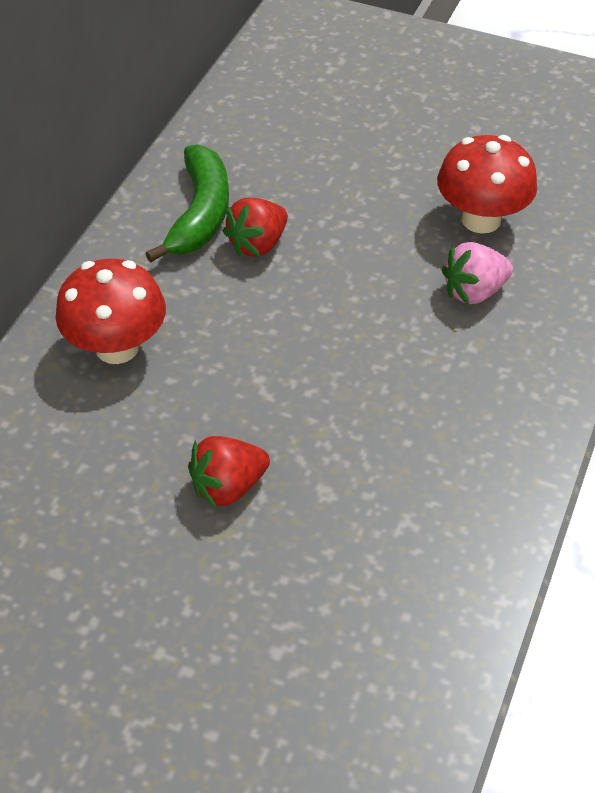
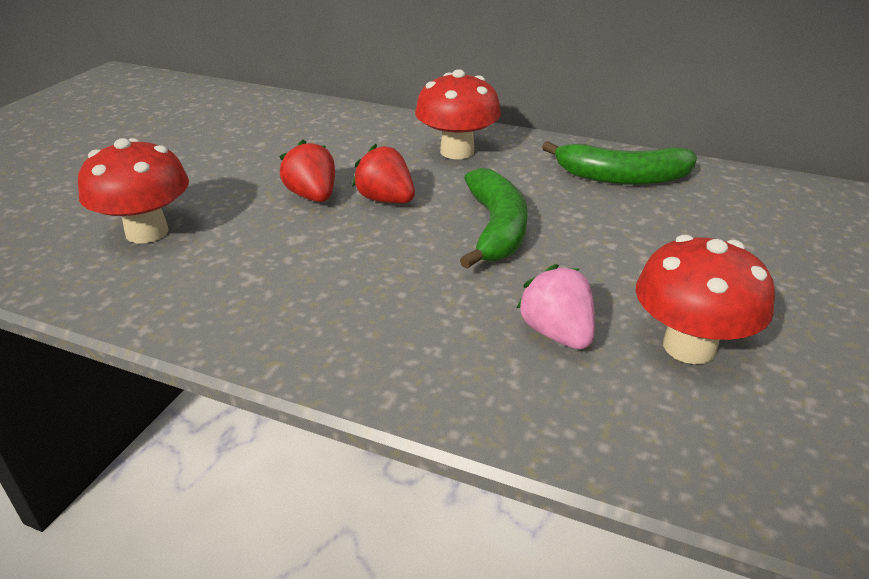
camera: 90 degrees right, 15 degrees down
(258, 244) = (591, 204): red strawberry -> red strawberry (386, 200)
(307, 320) = (496, 229): none -> green banana
(314, 652) = (147, 232): none -> red mushroom

